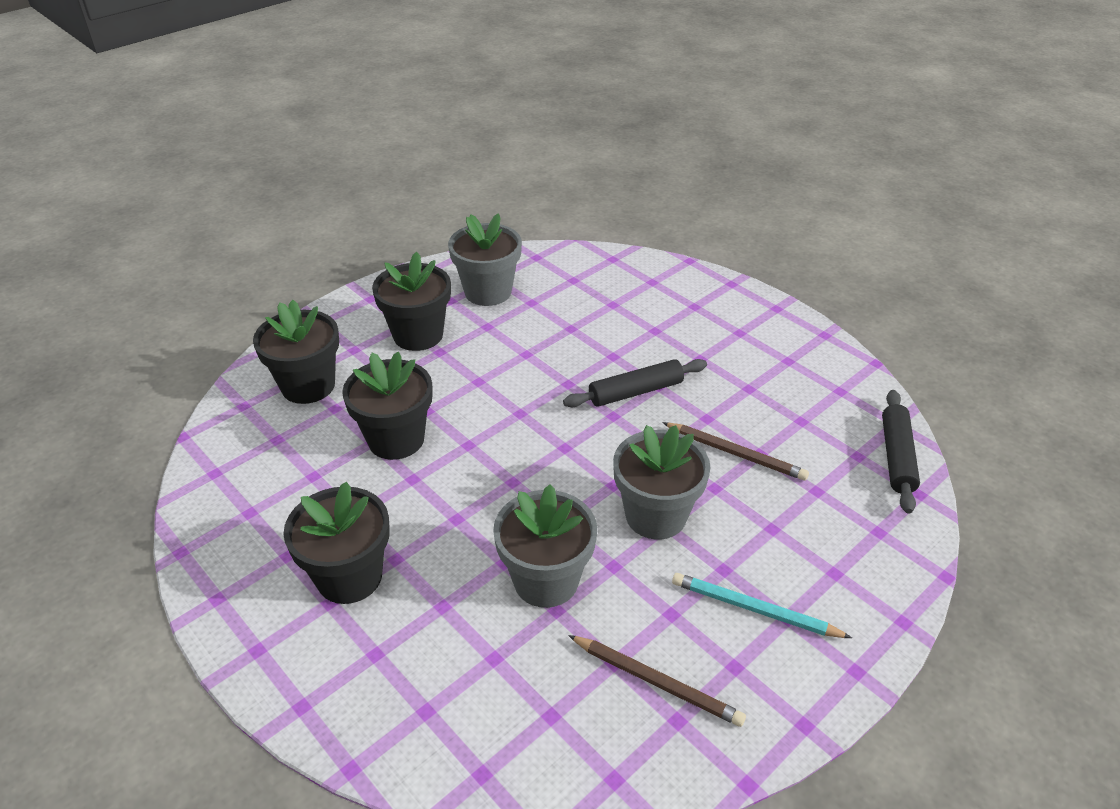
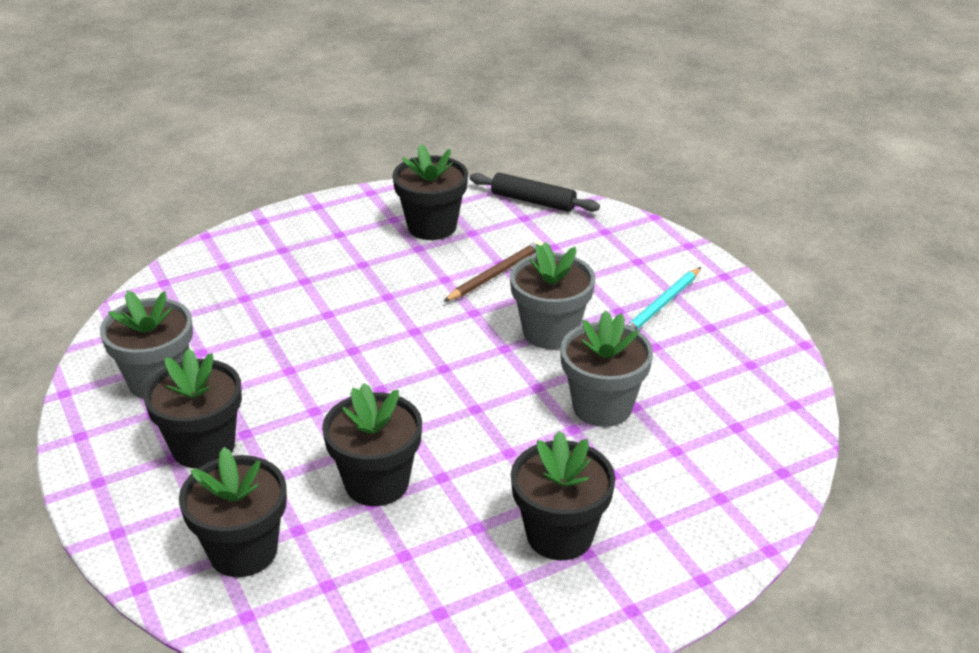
camera: 75 degrees left, 5 degrees down
(636, 392) = (389, 310): black rolling pin -> none
(656, 682) = (716, 367): brown pencil -> none
(792, 389) = (432, 226): none -> black flower pot

